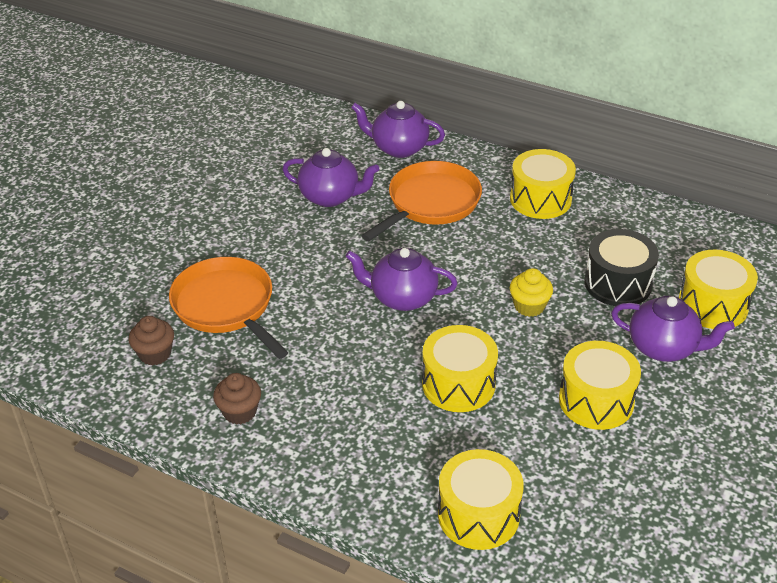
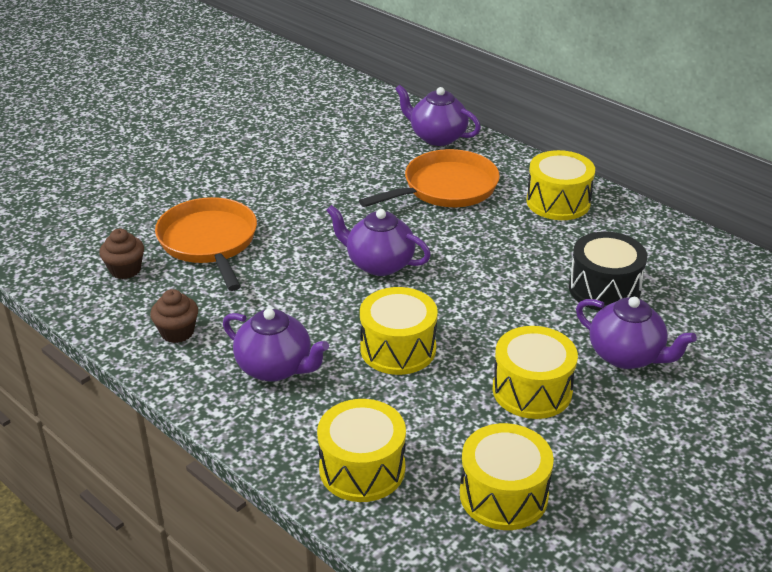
camera: 15 degrees right, 5 degrees down
(330, 197) = (351, 168): purple teapot -> purple teapot (275, 368)
(529, 306) = (502, 293): yellow cupcake -> none
(712, 305) = (698, 326): yellow drum -> yellow drum (503, 495)

